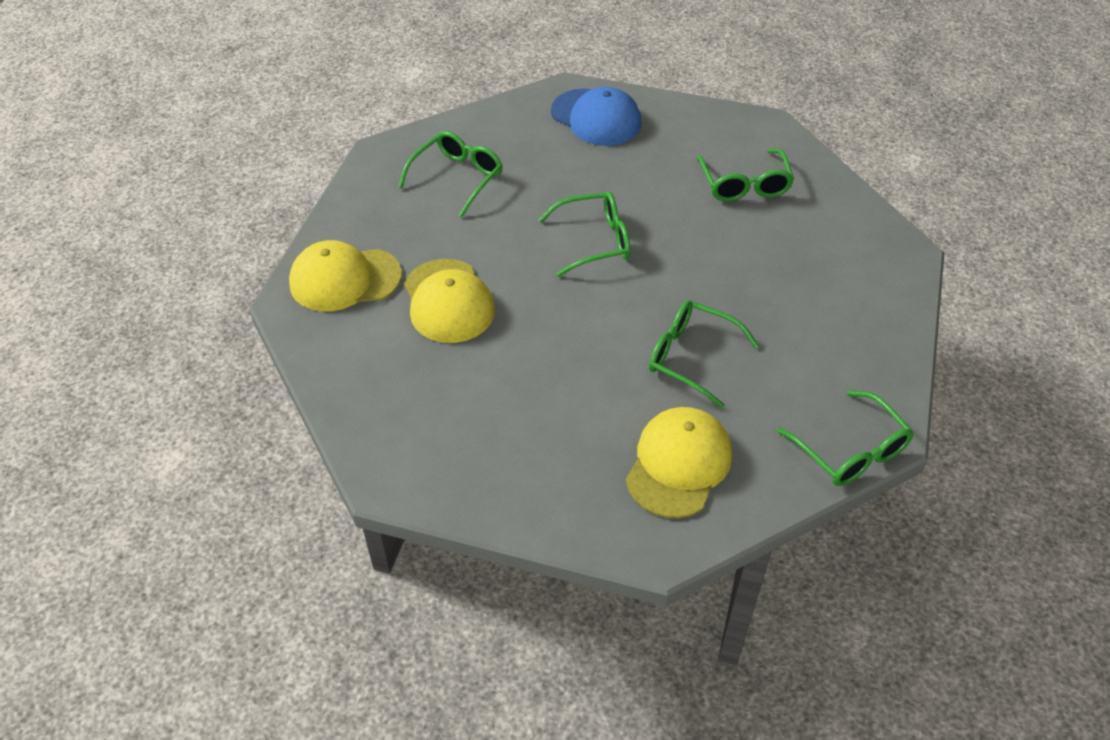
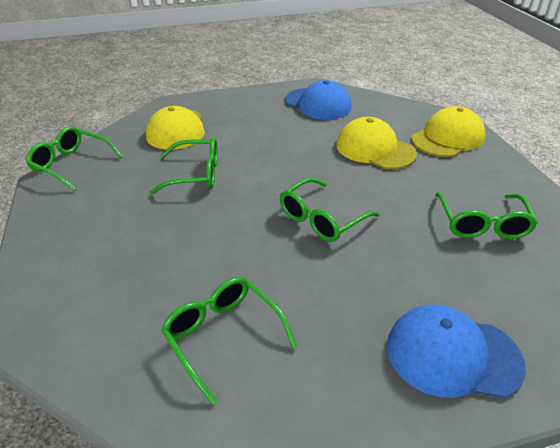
camera: 150 degrees right, 10 degrees down
(427, 426) = (318, 104): none -> blue cap

